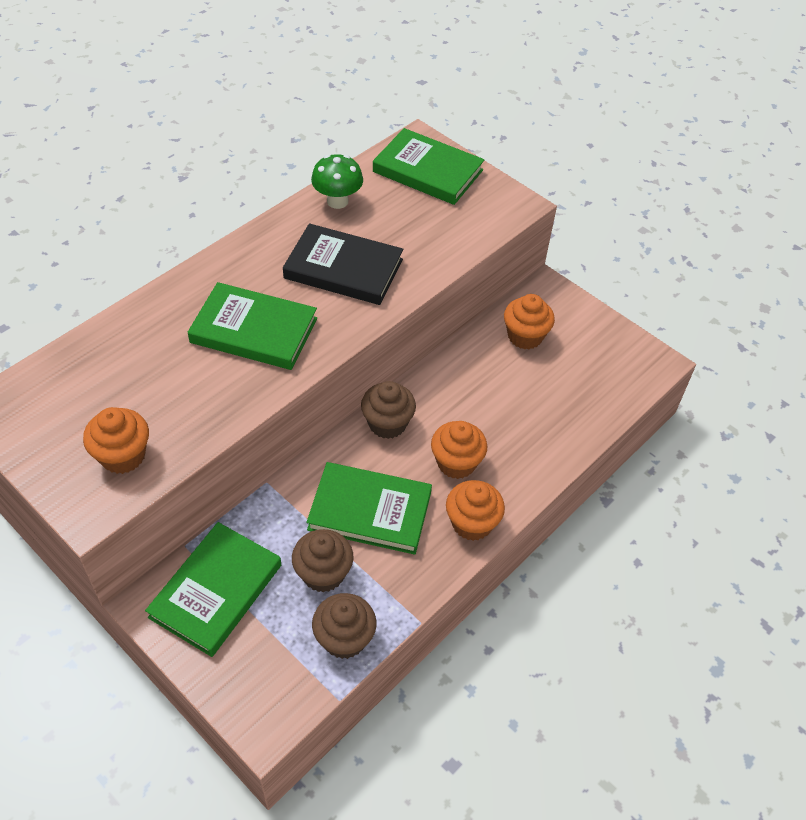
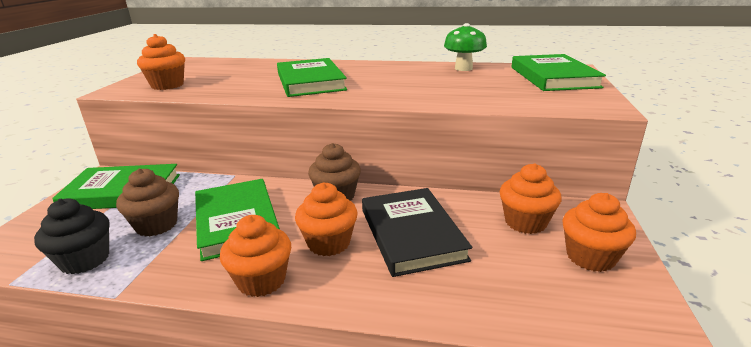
camera: 60 degrees right, 25 degrees down
(343, 269) = (406, 84): black book -> black book (411, 234)
(344, 638) = (85, 260): brown cupcake -> black cupcake
(585, 336) = (590, 257): none -> orange cupcake

